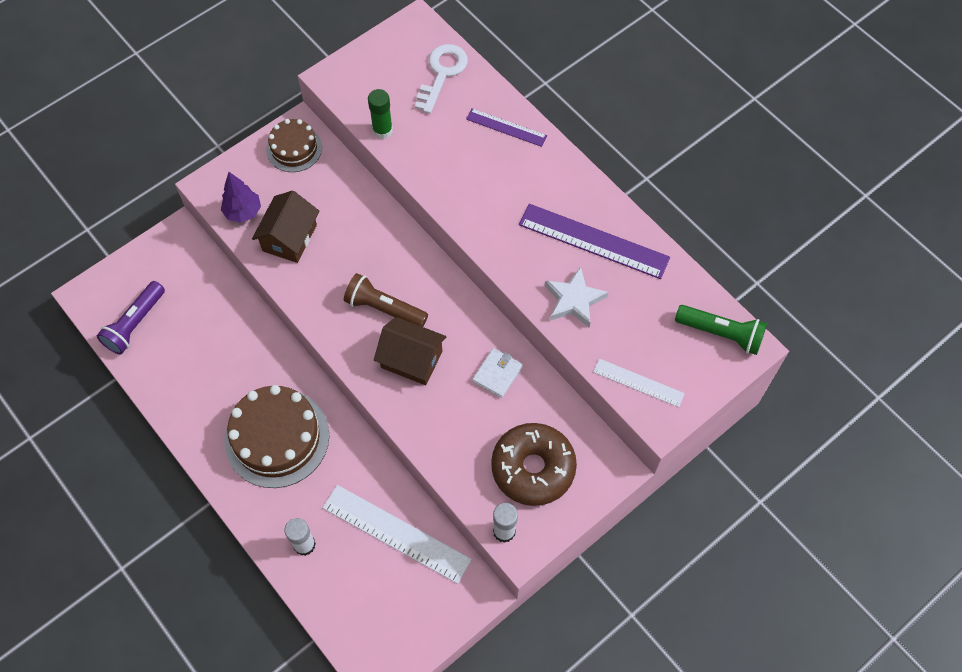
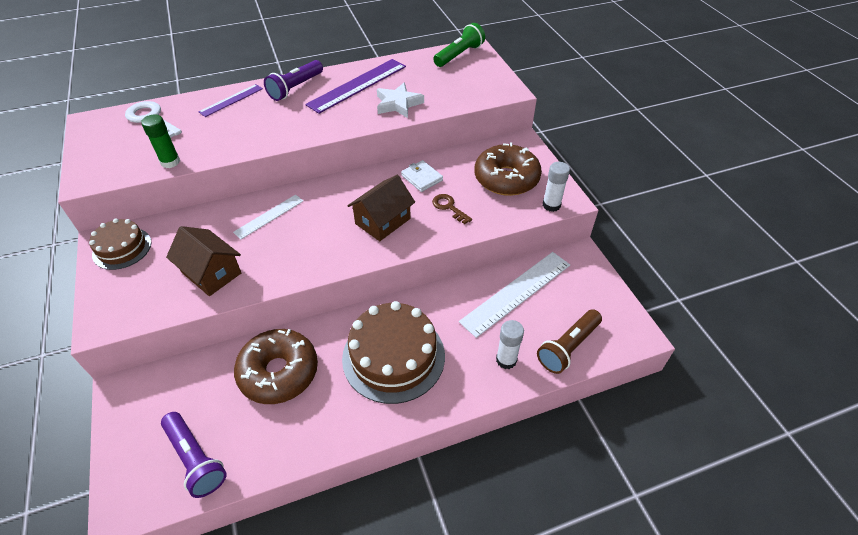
camera: 70 degrees left, 15 degrees down
(230, 346) = (279, 372): none -> brown donut
(243, 212) = (155, 302): purple tree -> none
(384, 308) = (326, 226): brown flashlight -> brown flashlight (568, 347)
(458, 419) = (449, 207): none -> brown key
(558, 179) = (295, 88): none -> purple flashlight
(638, 382) = (477, 93): white ruler -> white ruler (269, 216)

